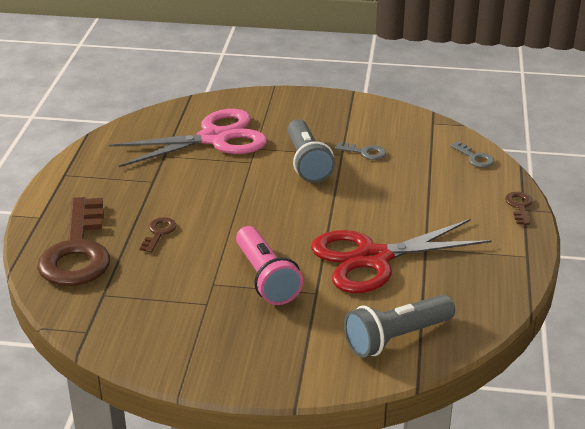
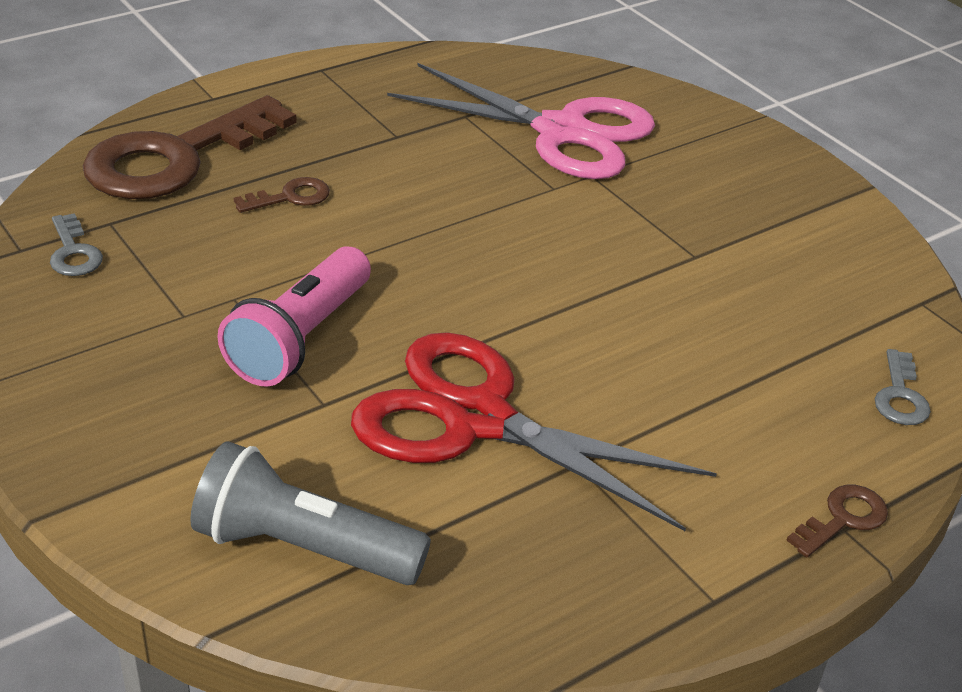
camera: 45 degrees right, 5 degrees up
(307, 163) = (624, 236): grey flashlight -> none
(365, 152) = (733, 275): grey key -> grey key (73, 252)

